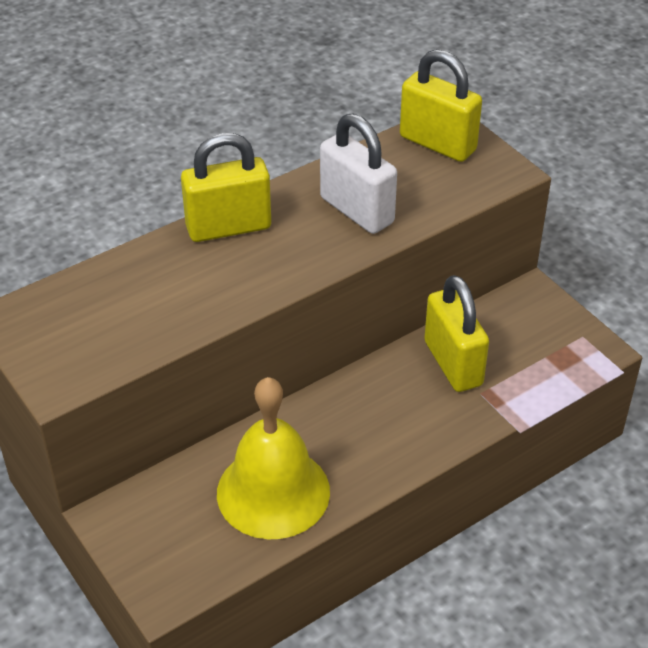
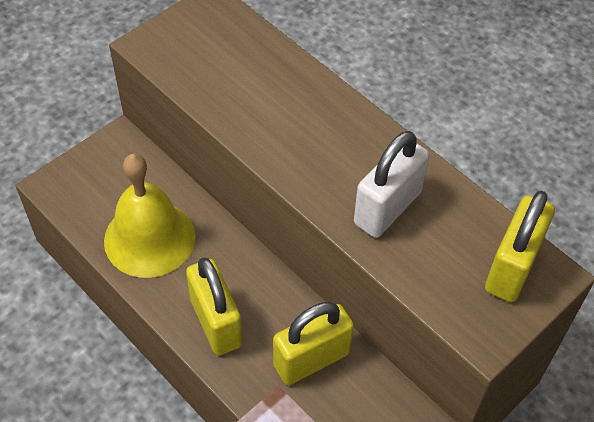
camera: 80 degrees right, 10 degrees up
(228, 227) = (341, 117): yellow padlock -> yellow padlock (216, 322)

